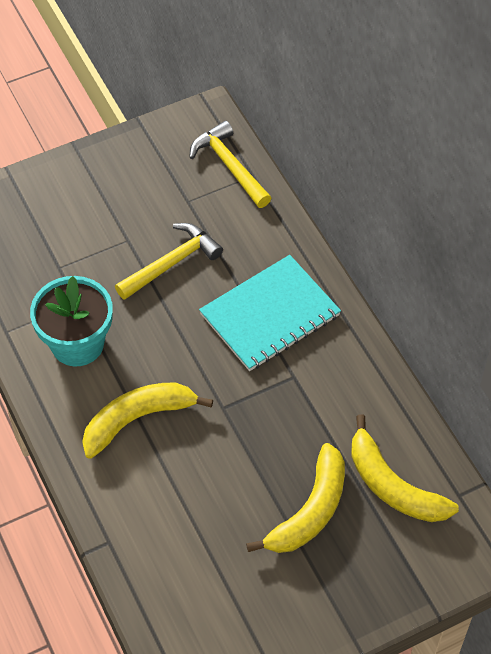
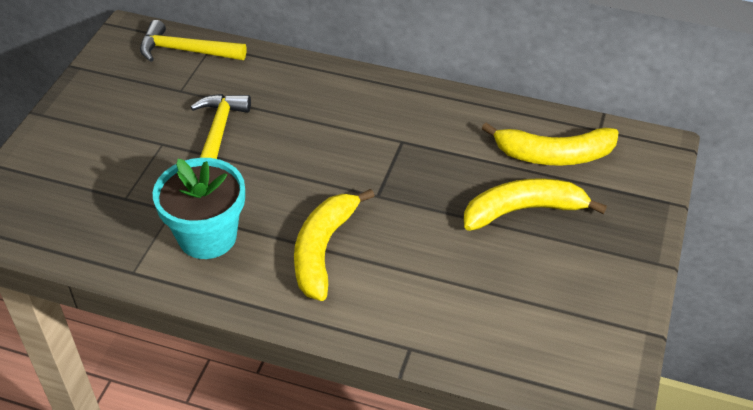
camera: 45 degrees left, 10 degrees down
(270, 315) = (335, 117): turquoise notebook -> none
(310, 510) = (523, 210): yellow banana -> yellow banana turned 90 degrees counterclockwise

